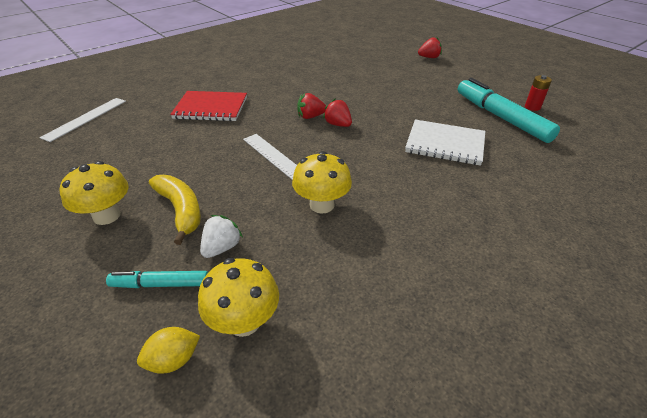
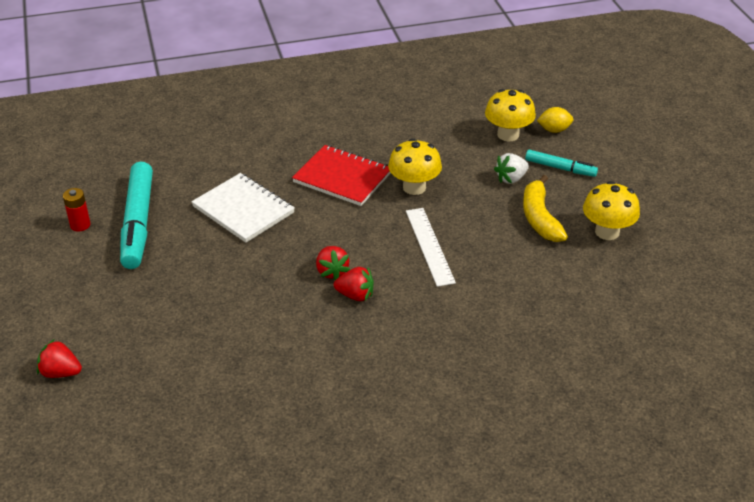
camera: 155 degrees left, 0 degrees up
(85, 118) = (660, 390): white ruler -> none
(211, 108) = (479, 356): red notebook -> red notebook (342, 177)

